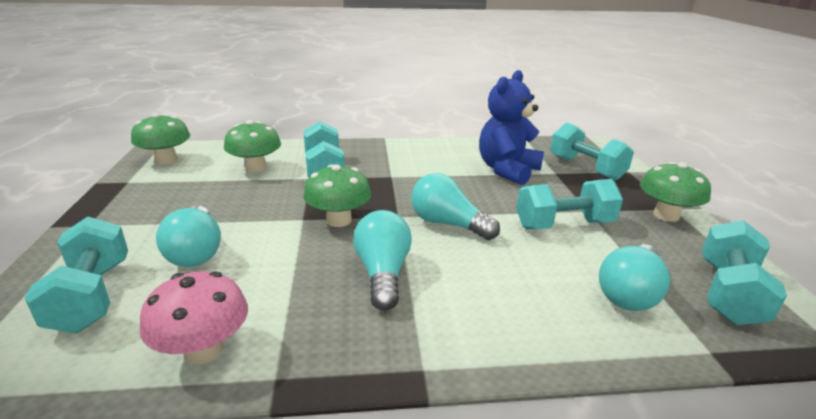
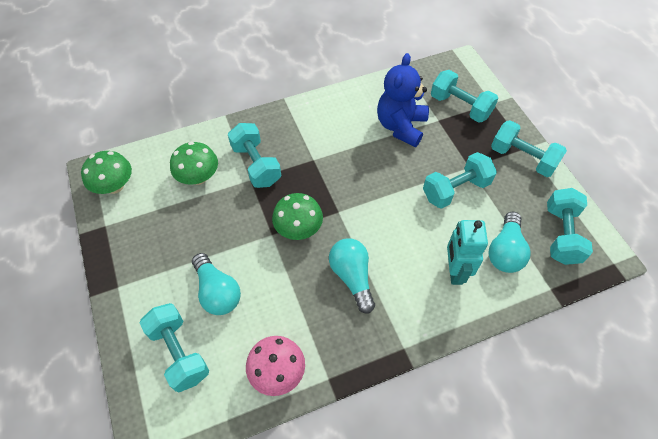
camera: 15 degrees left, 30 degrees up
(448, 224) = (377, 211): turquoise light bulb -> none
(541, 298) = (455, 271): none -> turquoise robot
(666, 215) = (522, 158): green mushroom -> turquoise dumbbell

